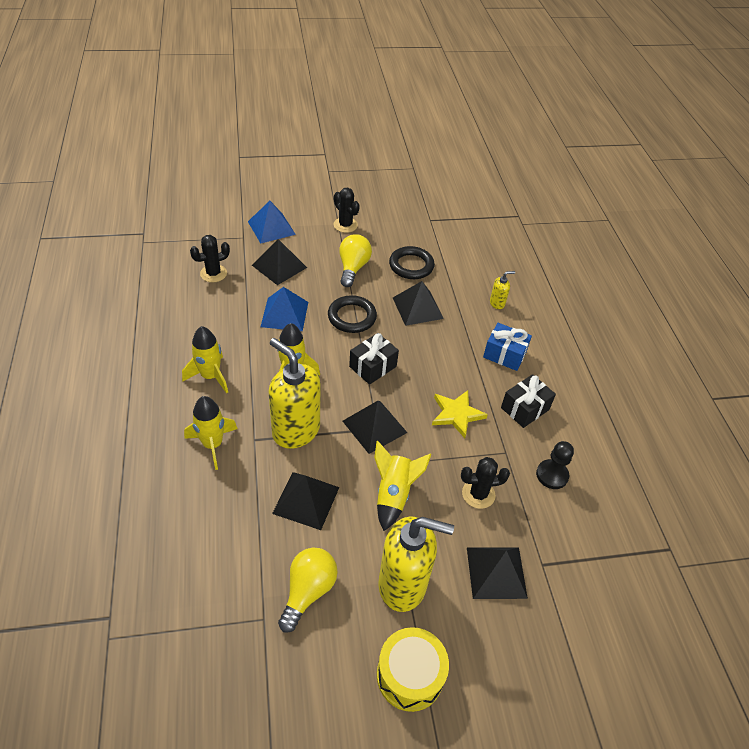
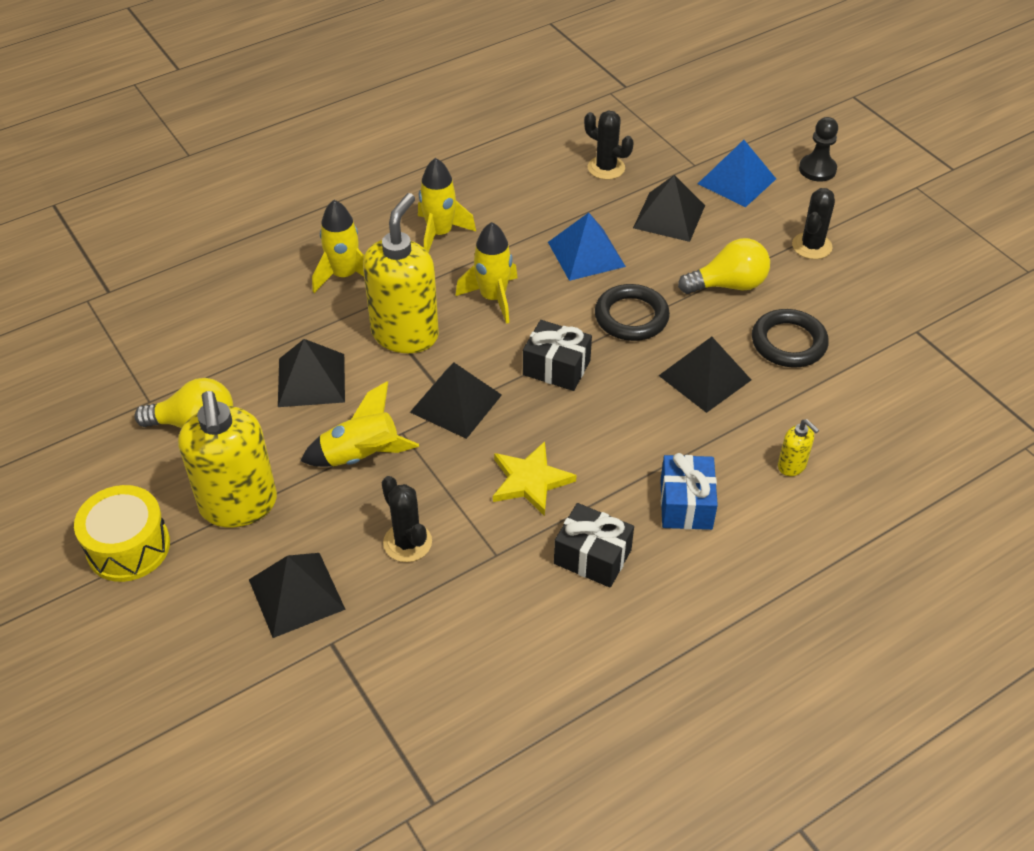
camera: 70 degrees right, 0 degrees up
(552, 475) = (487, 620): black pawn -> black pawn (817, 169)

